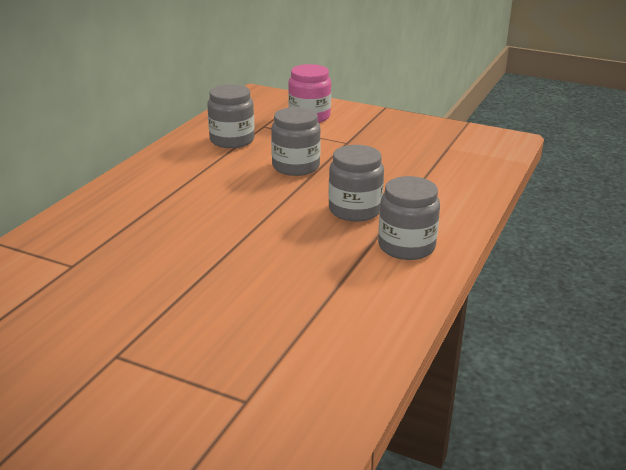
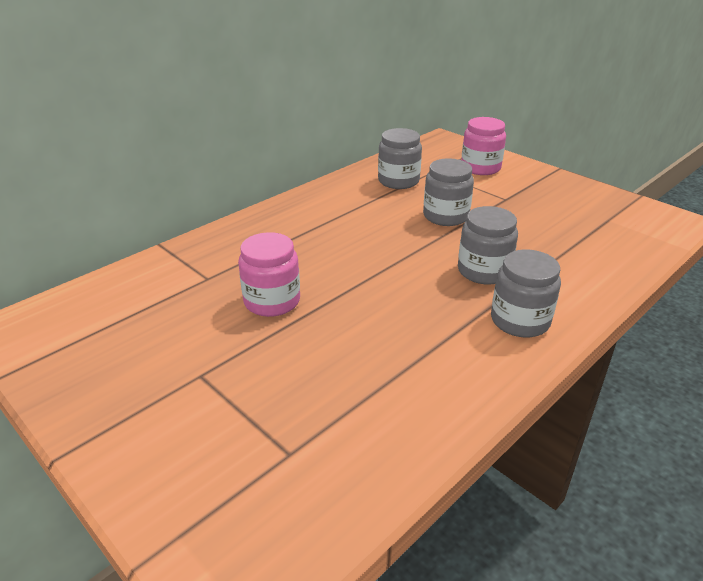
camera: 20 degrees right, 5 degrees up
(156, 274) = (272, 301): none -> pink jar

